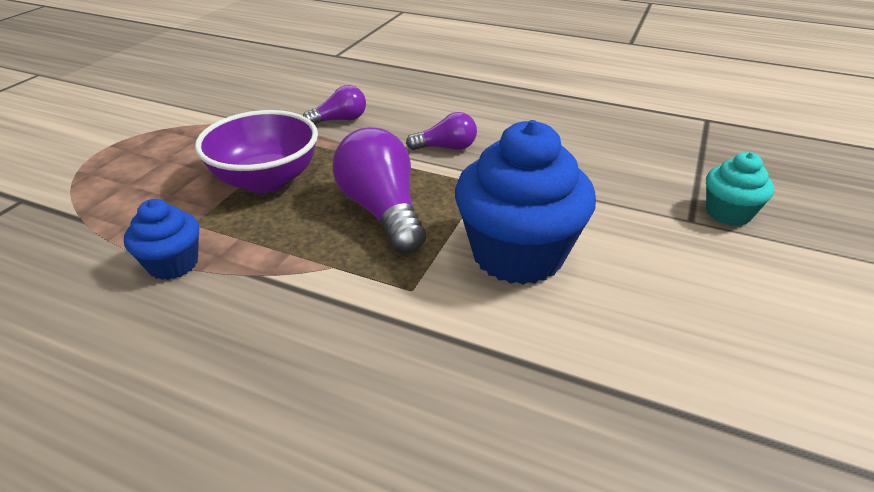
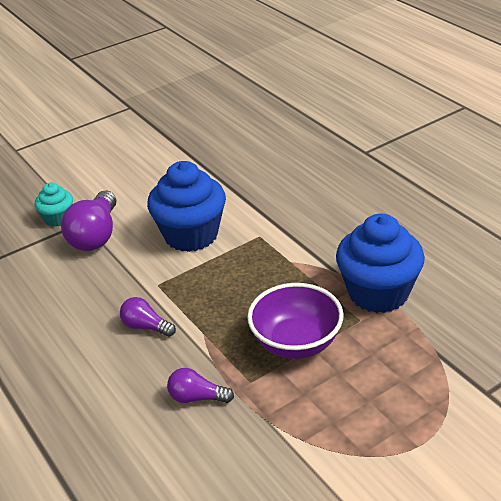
camera: 145 degrees left, 0 degrees up
(173, 264) = (378, 293): blue cupcake -> blue cupcake, size x1.94
(382, 211) = (237, 286): purple light bulb -> purple light bulb (96, 235)

